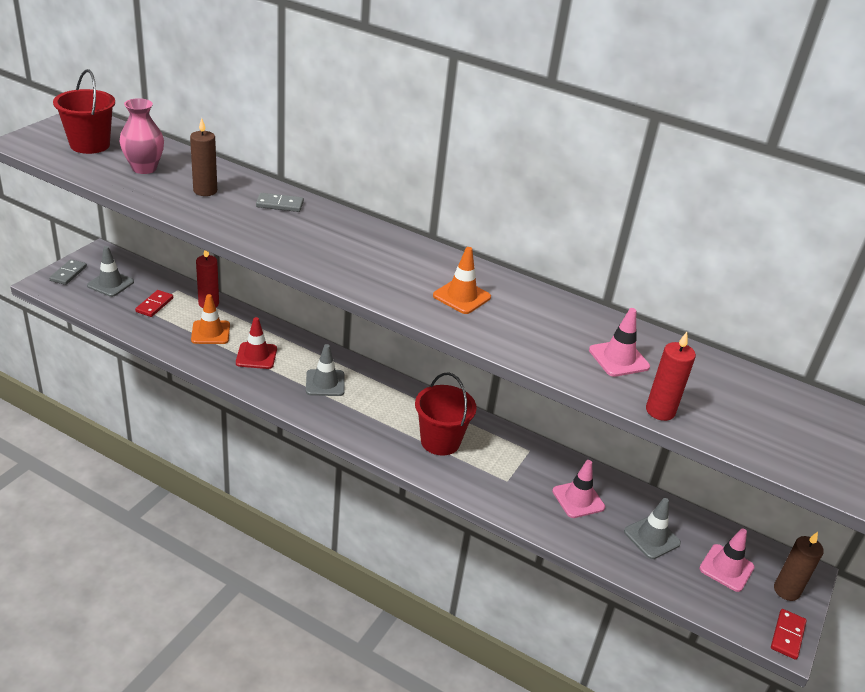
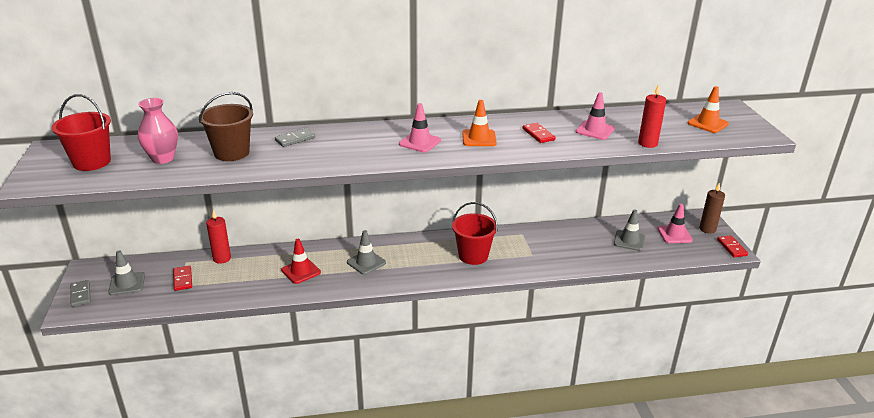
camera: 35 degrees left, 5 degrees down
(205, 191) = (231, 153): brown candle -> brown bucket
(210, 332) = (249, 274): orange traffic cone -> orange traffic cone (707, 123)
(538, 327) = (538, 134): none -> red domino
(578, 499) = (576, 243): pink traffic cone -> pink traffic cone (420, 142)

